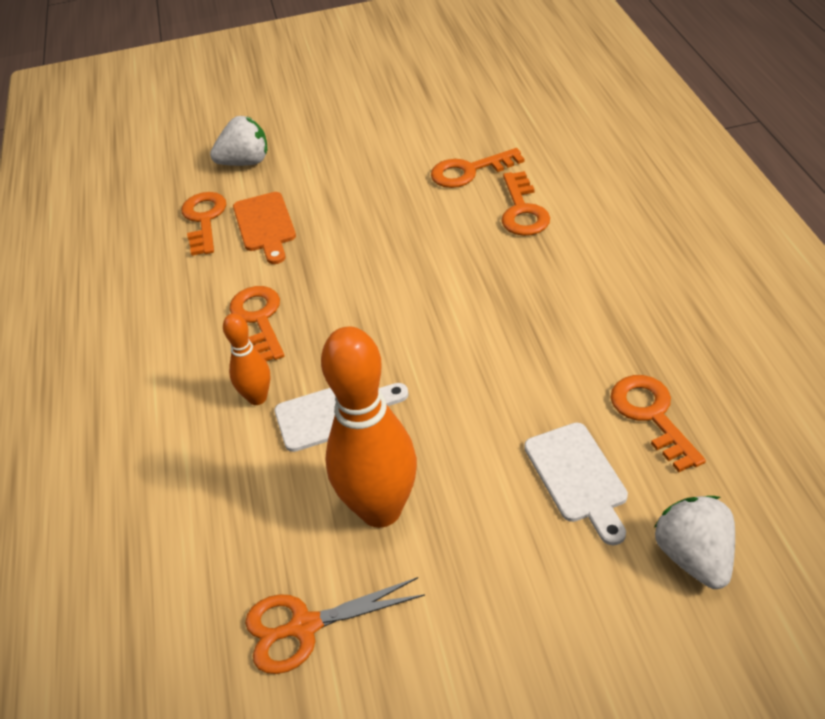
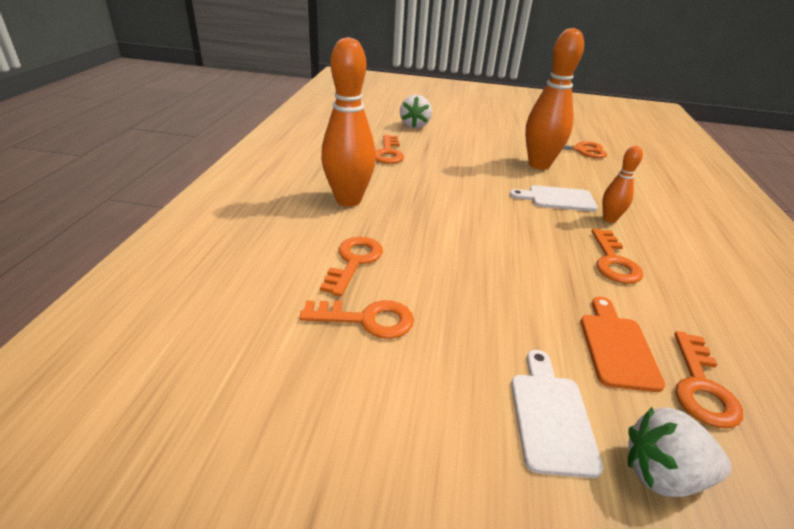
camera: 165 degrees left, 10 degrees down
(578, 477) = (440, 149): white cutting board -> white cutting board (550, 416)
(605, 283) = (348, 200): none -> orange bowling pin

